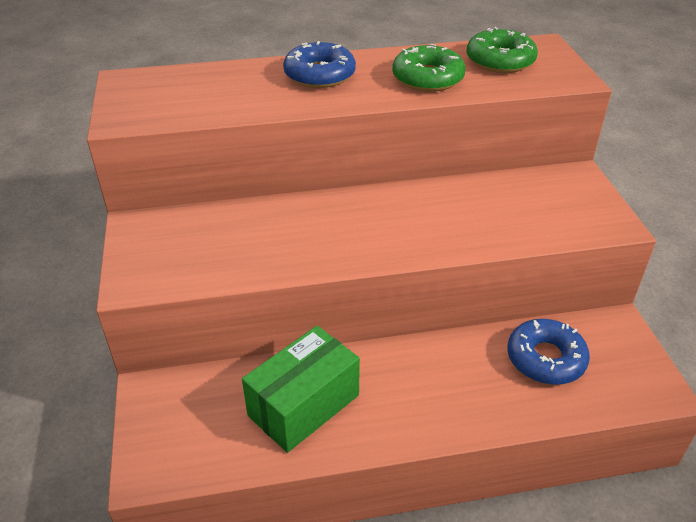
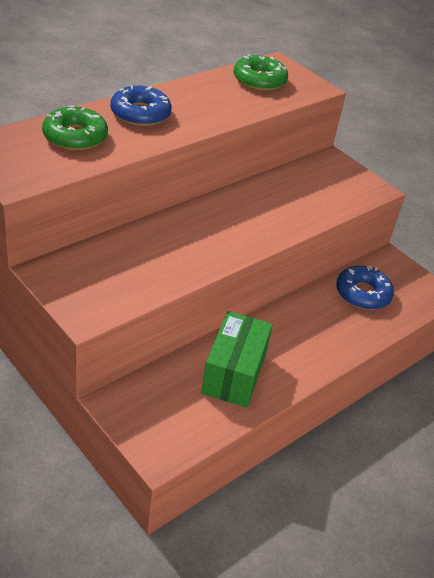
camera: 35 degrees left, 0 degrees up
(428, 78) = (222, 103): green donut -> green donut (75, 137)

